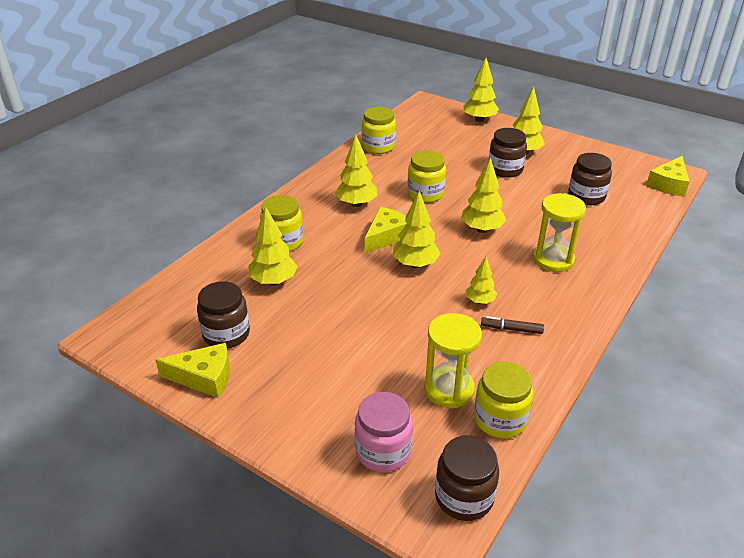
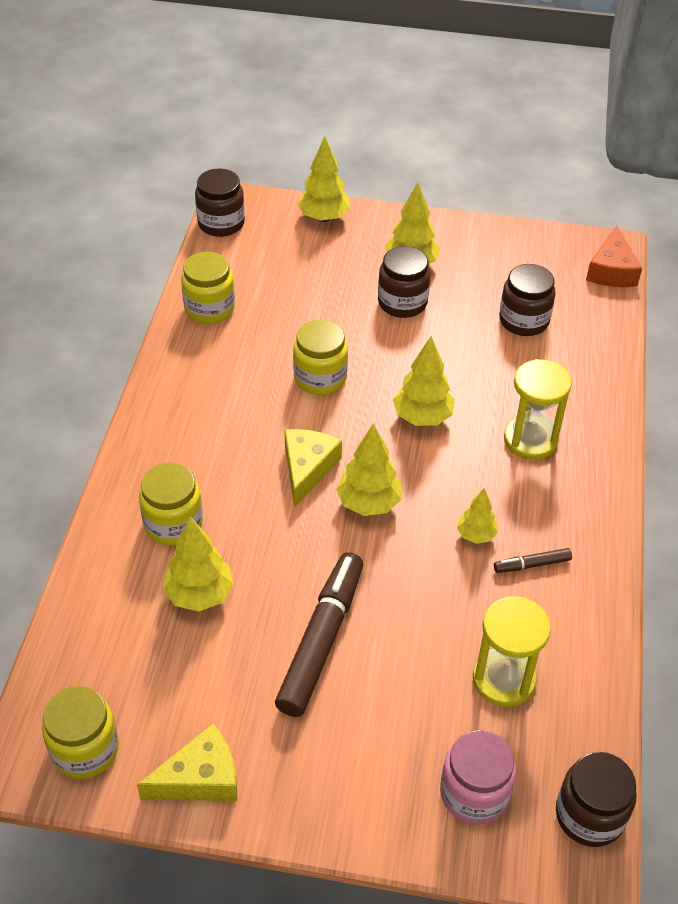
camera: 25 degrees left, 10 degrees up
(226, 334) = (188, 701): brown jar -> brown jar (221, 223)
(335, 328) = (322, 640): none -> brown marker
(356, 204) = (236, 424): yellow tree -> none
(500, 419) = (579, 698): yellow jar -> yellow jar (85, 749)
(669, 184) = (611, 271): yellow cheese -> orange cheese

